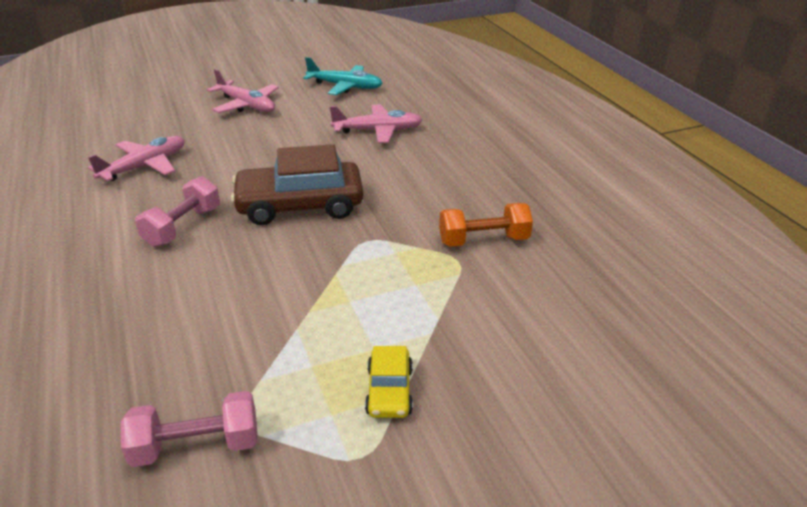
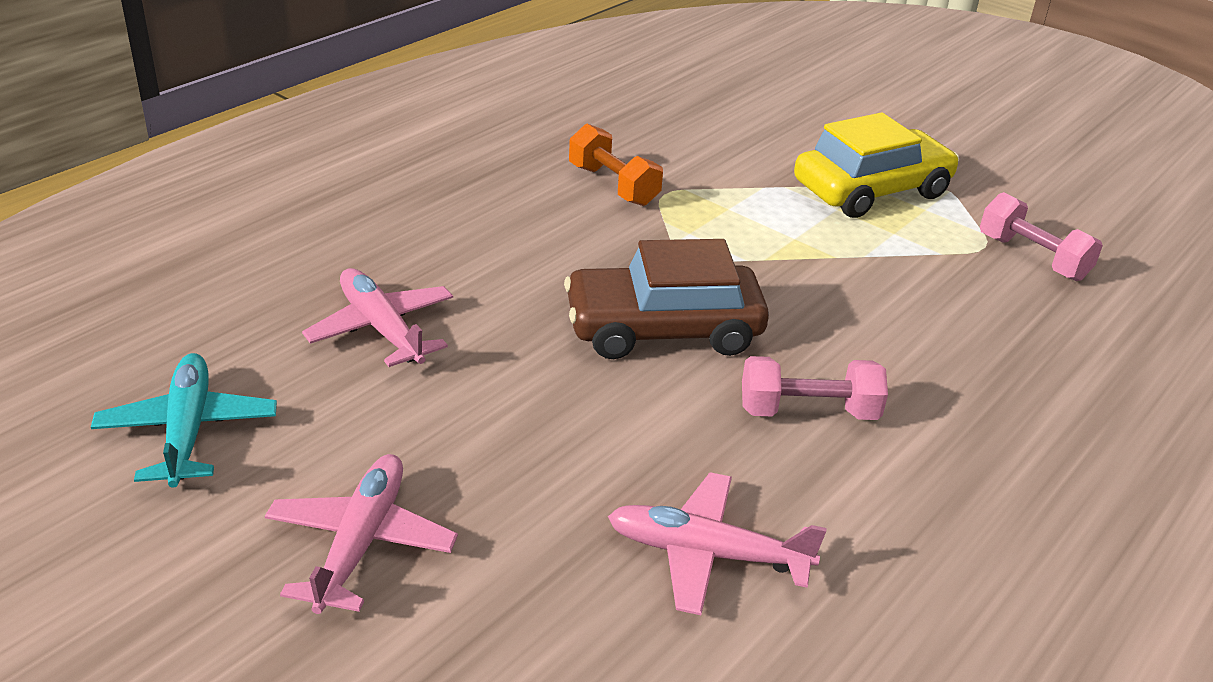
camera: 120 degrees left, 0 degrees up
(300, 205) = (663, 329): brown car -> brown car turned 120 degrees clockwise
(389, 391) = (871, 190): yellow car -> yellow car, size x2.03

